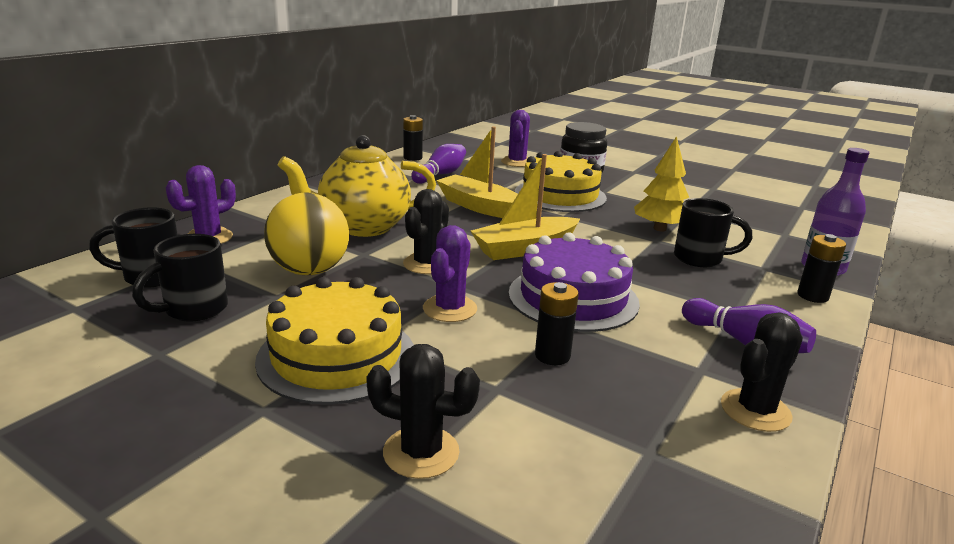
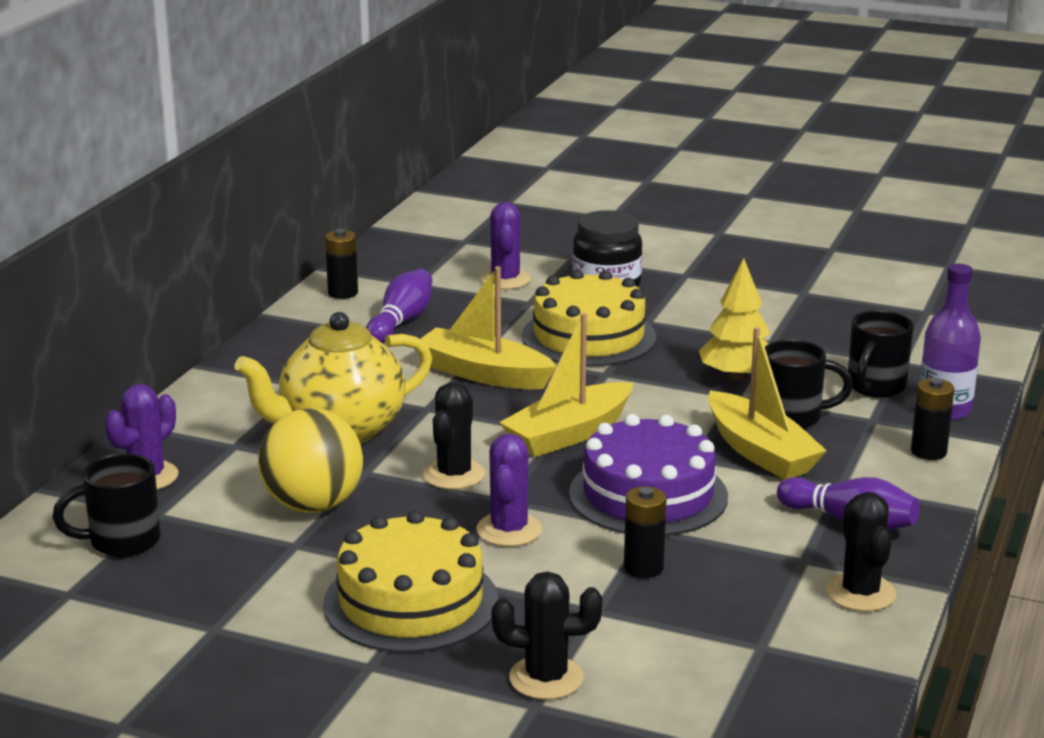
camera: 10 degrees left, 0 degrees up
(193, 310) = (211, 575): black mug -> black mug (875, 387)
(671, 278) = (760, 452): none -> yellow boat
(755, 410) = (860, 593): black cactus -> black cactus turned 45 degrees counterclockwise

